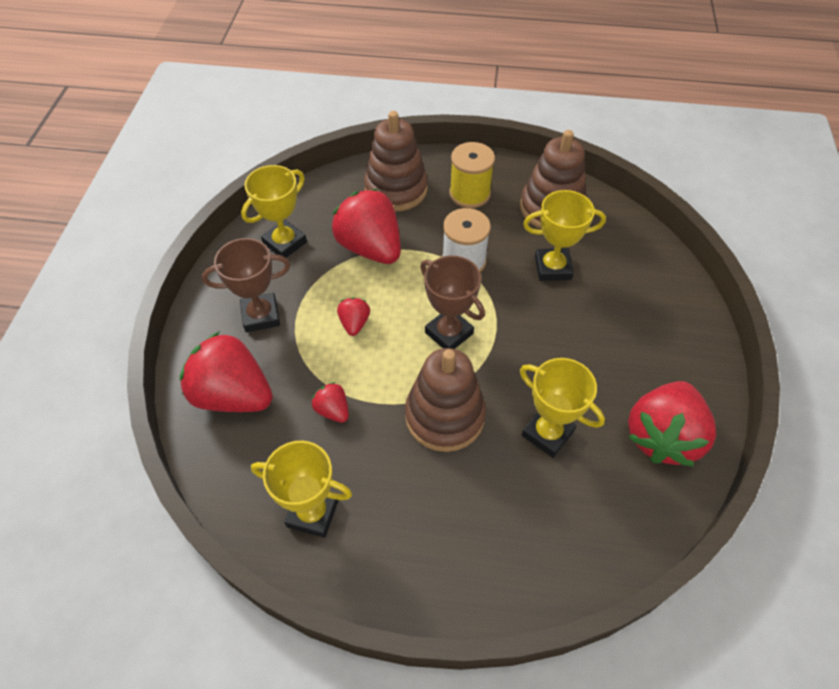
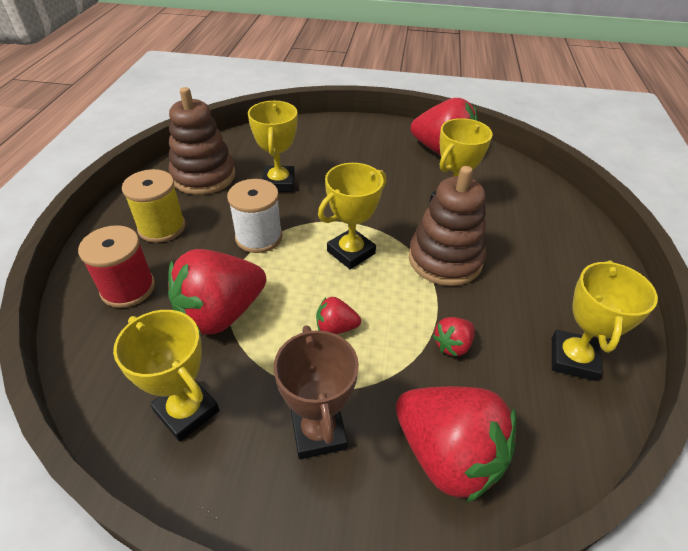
camera: 90 degrees left, 10 degrees down
(233, 395) = (447, 454): red strawberry -> red strawberry turned 75 degrees counterclockwise
(396, 189) = (128, 288): brown stacking toy -> red spool
(449, 333) = (351, 252): brown trophy -> yellow trophy

